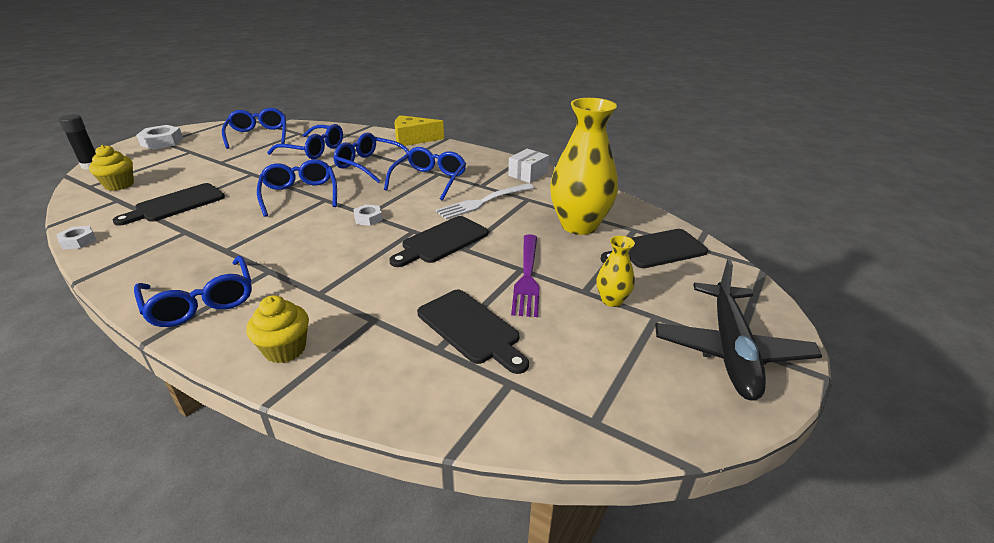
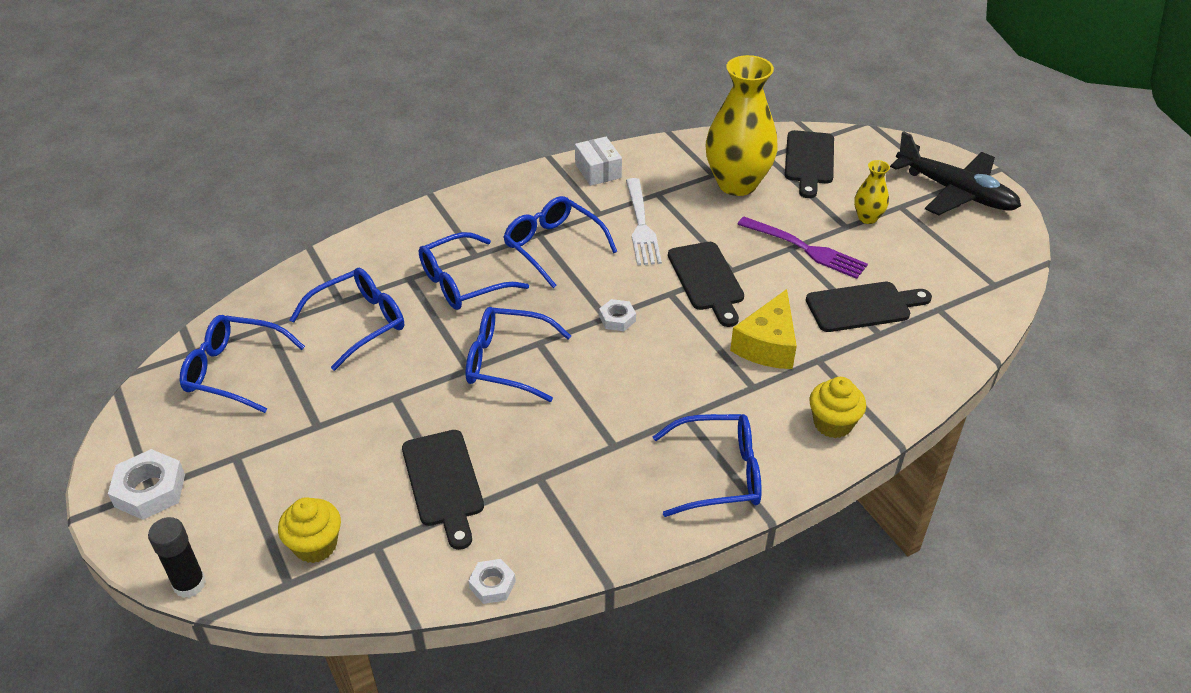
camera: 60 degrees left, 10 degrees up
(413, 139) = (407, 223): yellow cheese -> yellow cheese (767, 345)

